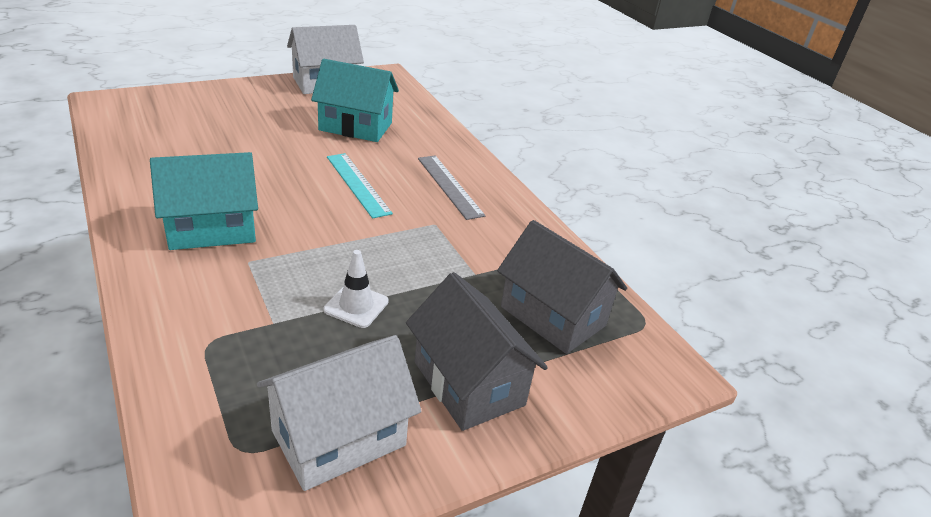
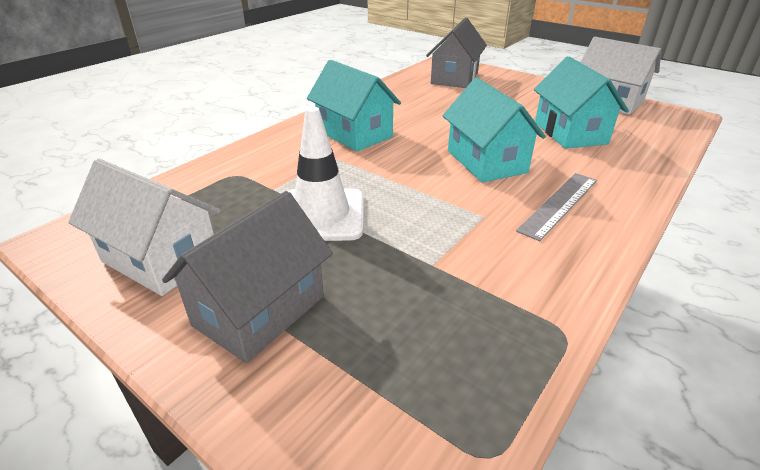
camera: 70 degrees right, 0 degrees up
(356, 305) = (321, 215): white traffic cone -> white traffic cone, size x1.76
(357, 184) = (486, 161): turquoise ruler -> turquoise house
(552, 316) = (415, 346): grey house -> grey house (454, 78)

